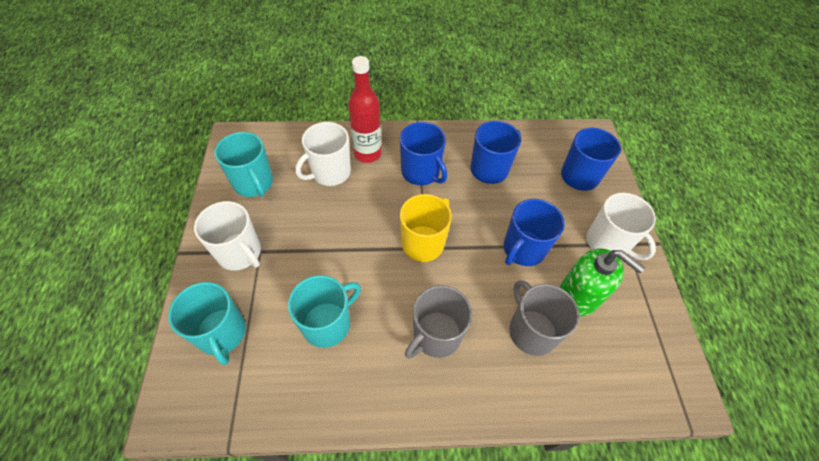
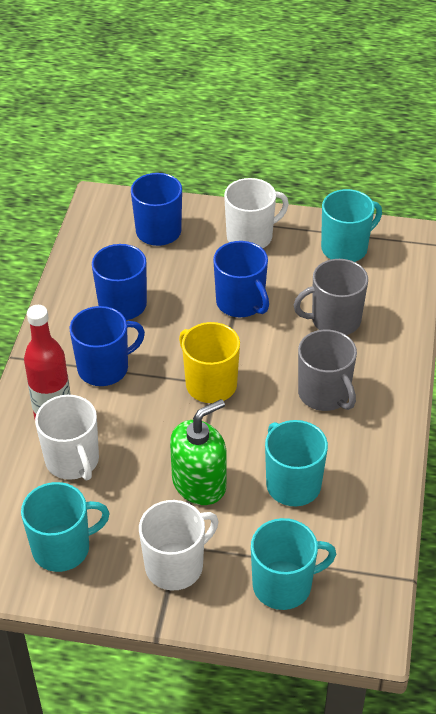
camera: 75 degrees left, 10 degrees down
(579, 295) = (304, 276): green soap dispenser -> green soap dispenser (199, 483)
(634, 327) = (345, 248): none -> turquoise mug

